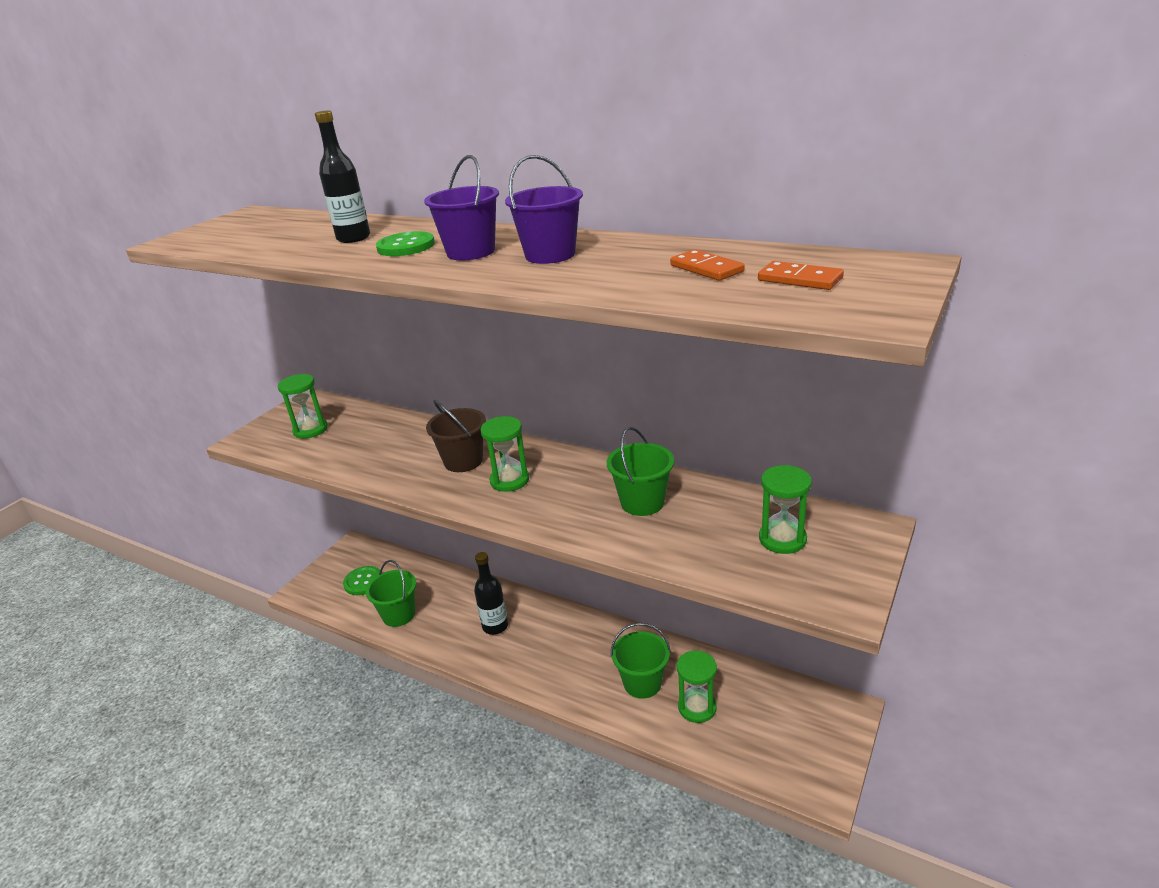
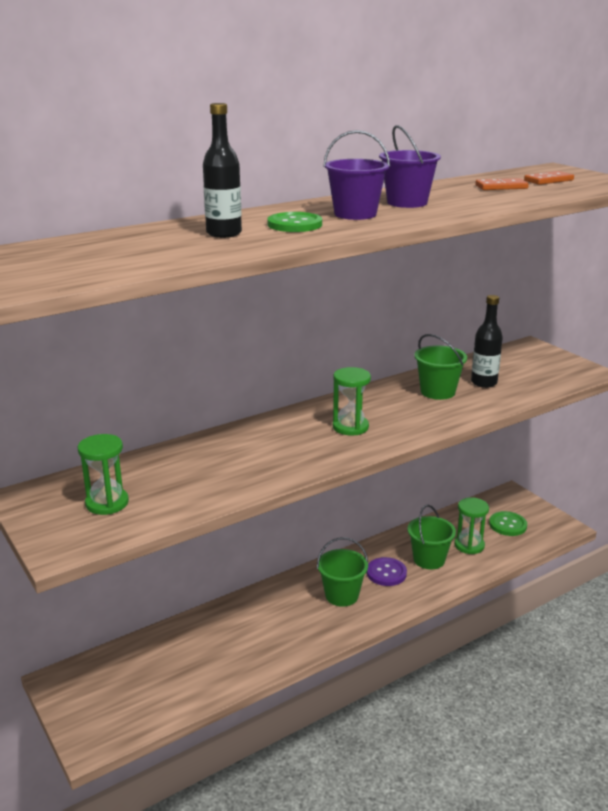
camera: 65 degrees left, 5 degrees down
(363, 582) = (135, 685): green button -> green button (507, 525)
(399, 615) = (219, 670): green bucket -> green bucket (341, 595)
(463, 461) = (293, 438): brown bucket -> none
(495, 626) = (298, 612): black bottle -> black bottle (484, 383)
(594, 660) = (386, 573): none -> purple button
(782, 539) = (520, 368): green hourglass -> none

